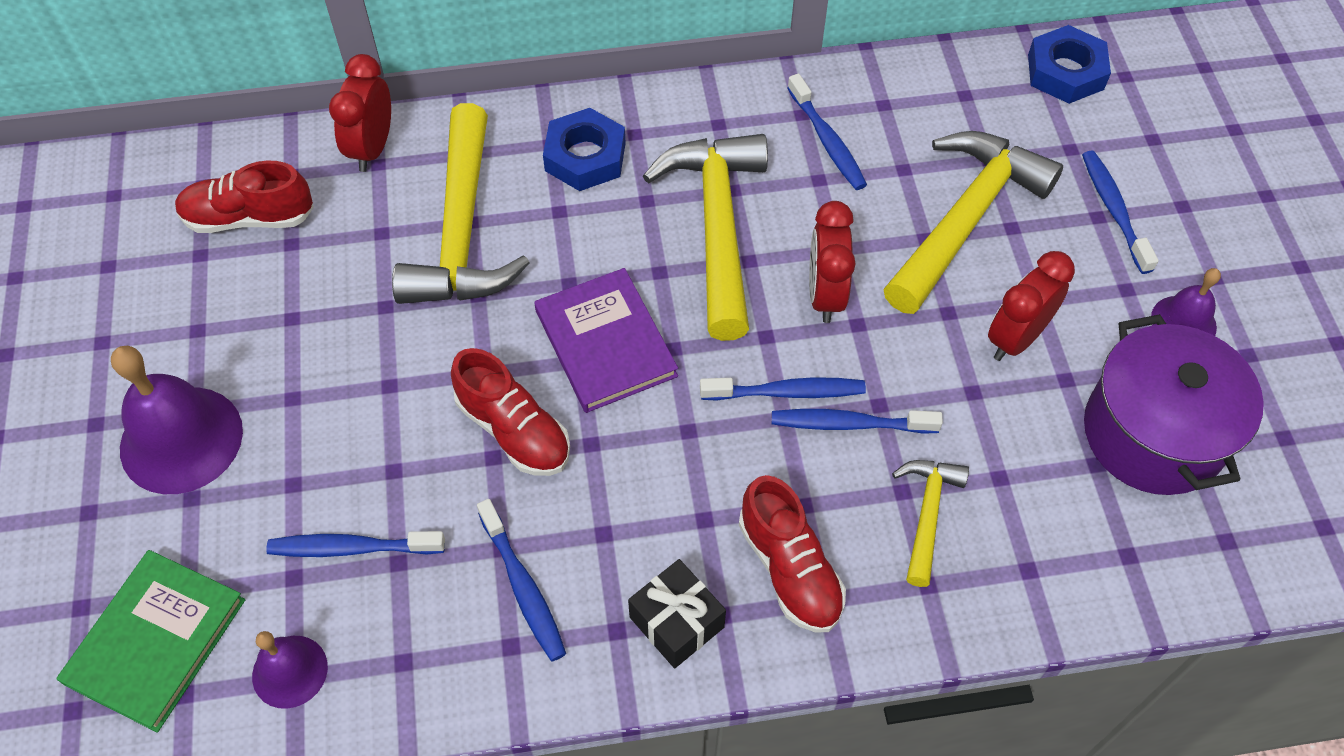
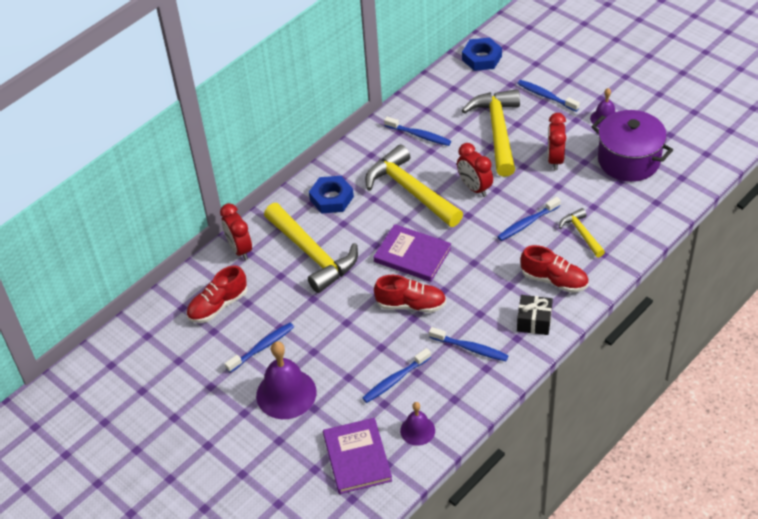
camera: 35 degrees left, 10 degrees down
(156, 641) = (357, 457): green book -> purple book
(787, 392) = (495, 228): blue toothbrush -> blue toothbrush (262, 347)

